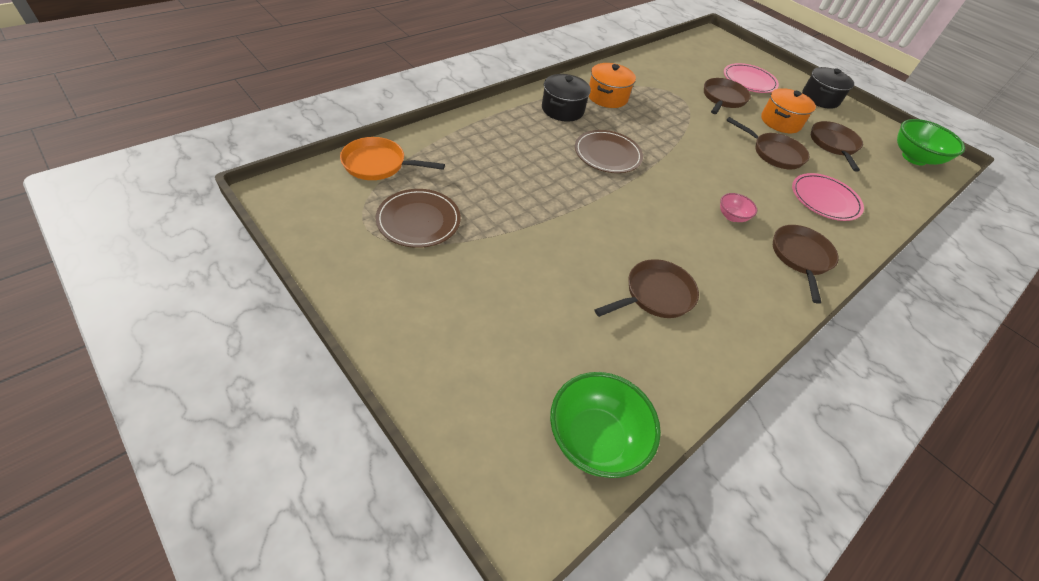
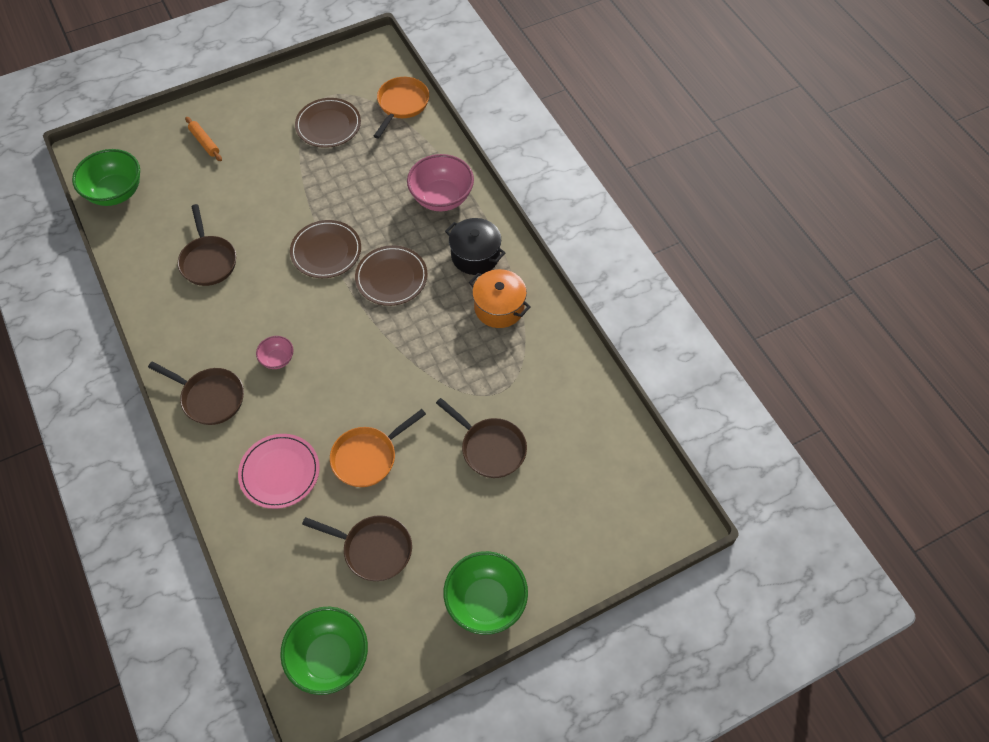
camera: 110 degrees right, 10 degrees up
(470, 345) = (204, 142): none -> orange rolling pin
(504, 130) = (441, 198): none -> pink bowl
(598, 200) = (326, 251): none -> brown plate
(749, 81) = (536, 510): pink plate -> none
(774, 153) = (368, 457): brown pan -> orange pan
(780, 122) = (431, 502): orange pot -> none
(820, 98) = (486, 602): black pot -> green bowl

